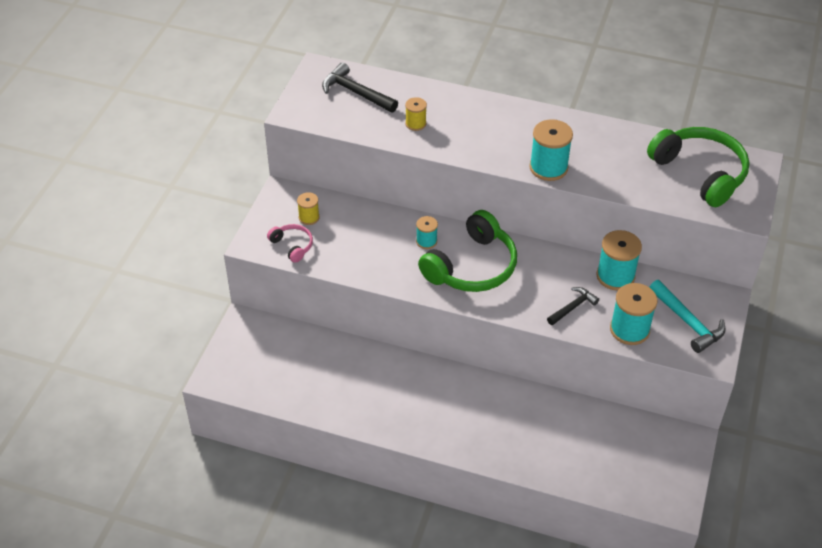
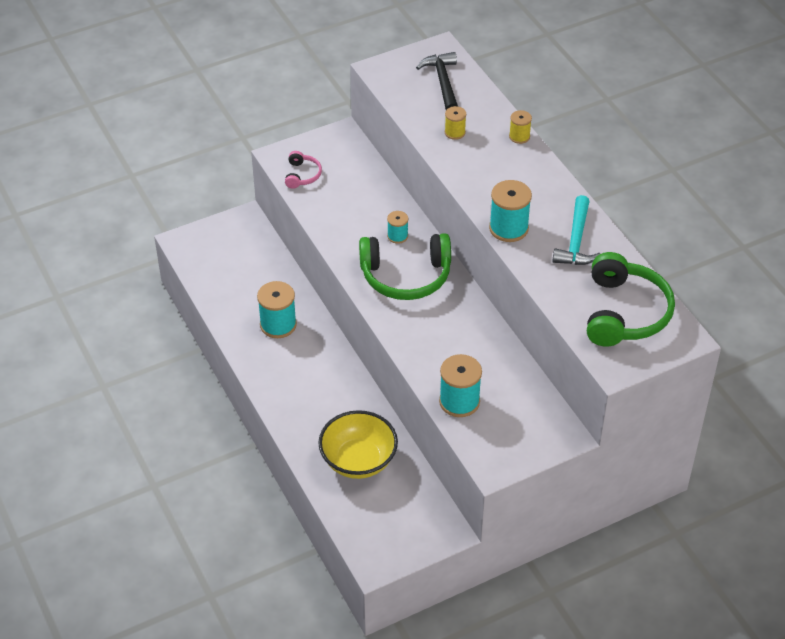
camera: 45 degrees right, 0 degrees up
(309, 217) = (338, 163): yellow spool -> yellow spool (519, 136)
(567, 441) = (358, 461): none -> yellow bowl
(573, 307) = (440, 356): black hammer -> none
(615, 276) = (503, 358): turquoise spool -> turquoise spool (278, 325)
(688, 322) = (511, 430): turquoise hammer -> turquoise hammer (576, 241)

